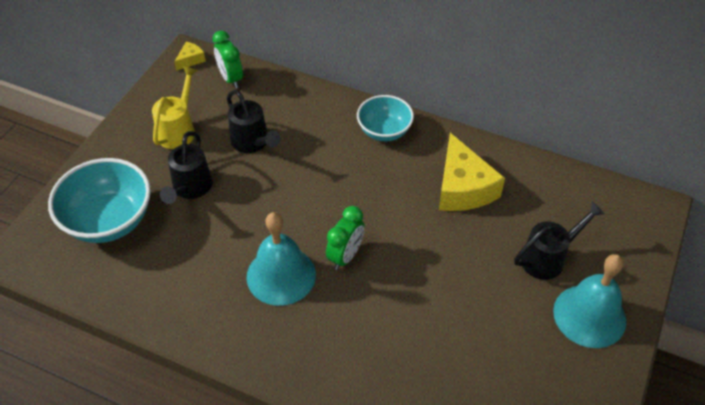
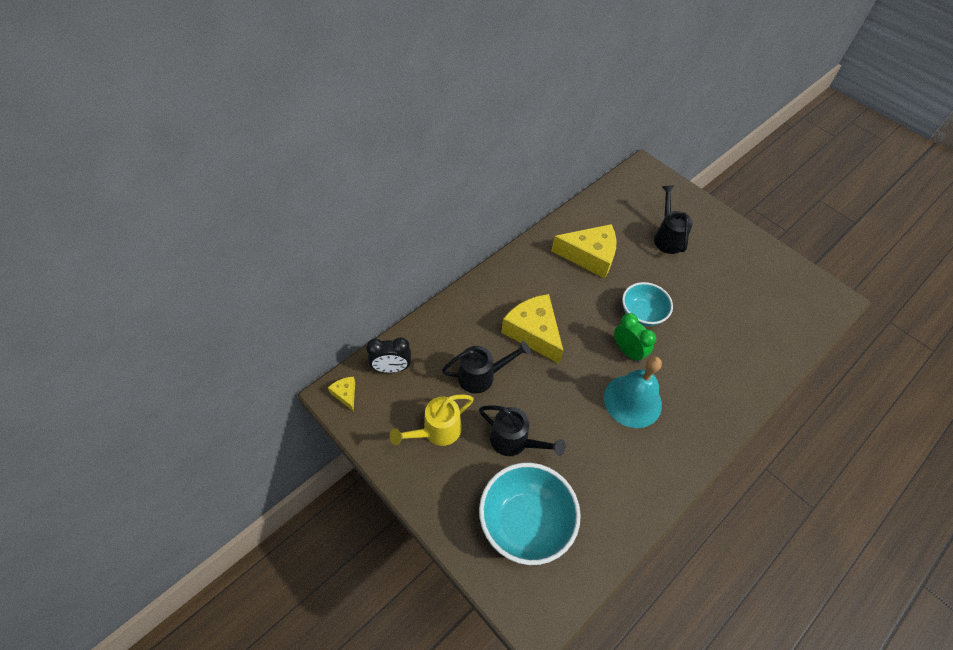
camera: 70 degrees left, 5 degrees up
(179, 130) = (437, 431): yellow watering can -> yellow watering can turned 75 degrees counterclockwise
(231, 79) = (391, 368): green clock -> black clock
(326, 167) = (533, 332): none -> yellow cheese
(384, 131) = (512, 280): turquoise bowl -> turquoise bowl (642, 314)
(589, 315) = (718, 237): turquoise bell -> none

